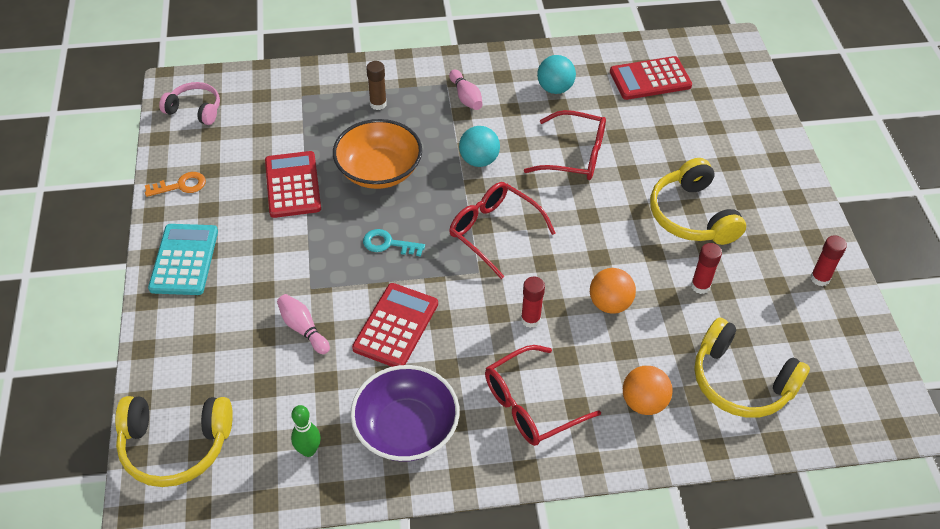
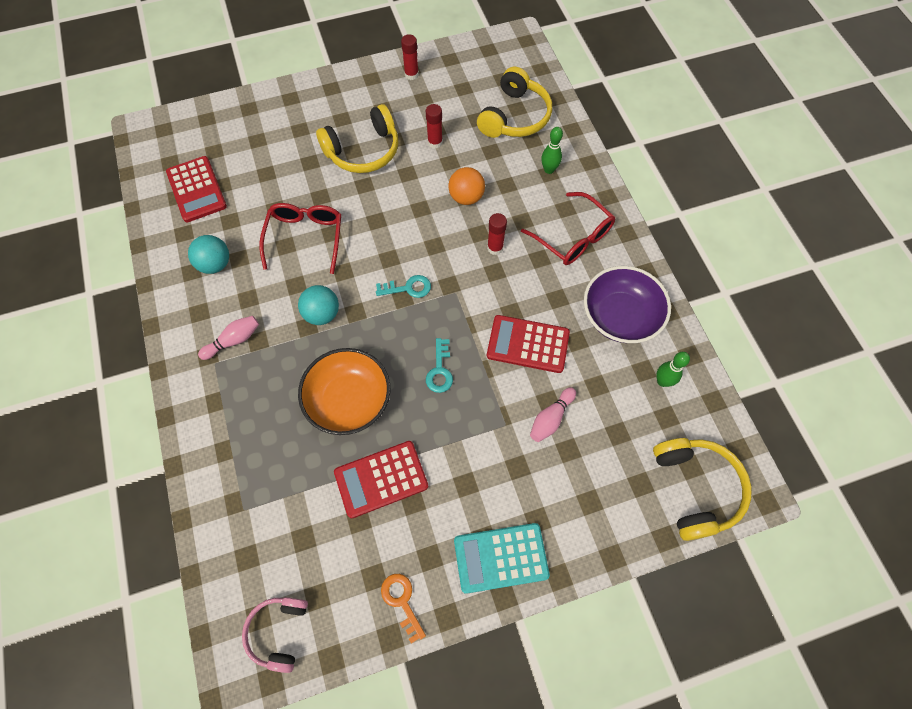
camera: 100 degrees left, 15 degrees up
(378, 104) = (251, 424): brown glue stick -> none
(493, 231) = (408, 288): red glasses -> turquoise key
(643, 402) = (549, 170): orange ball -> green bowling pin

